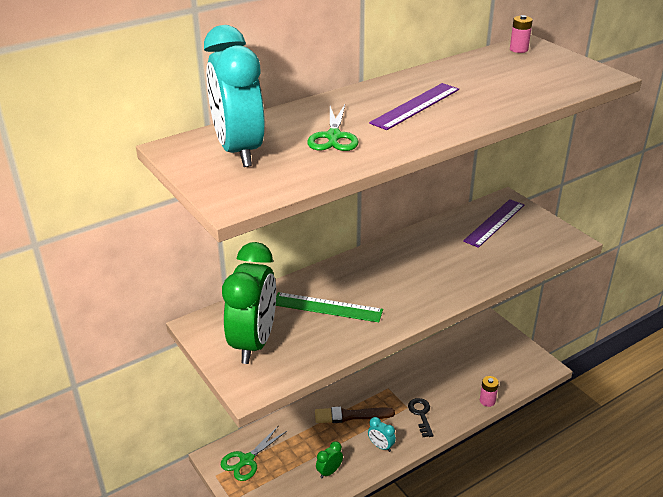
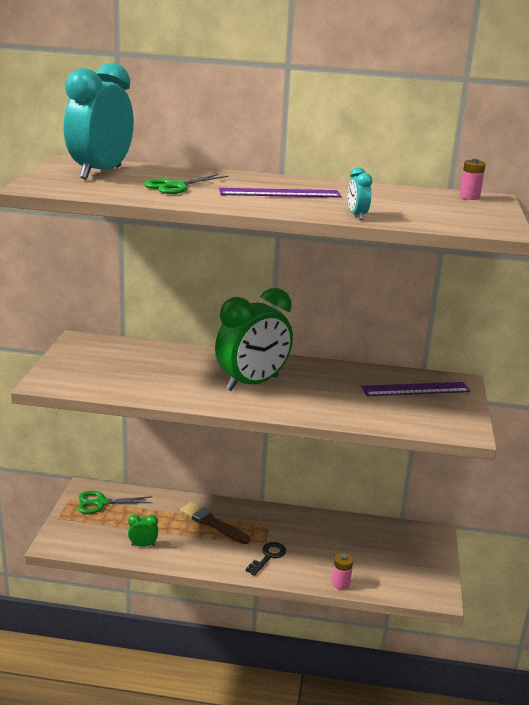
camera: 40 degrees right, 10 degrees down
(254, 343) = (93, 364): green clock -> green clock (252, 383)
(327, 307) = (176, 371): green ruler -> none
(381, 446) = (204, 555): turquoise clock -> turquoise clock (357, 216)

